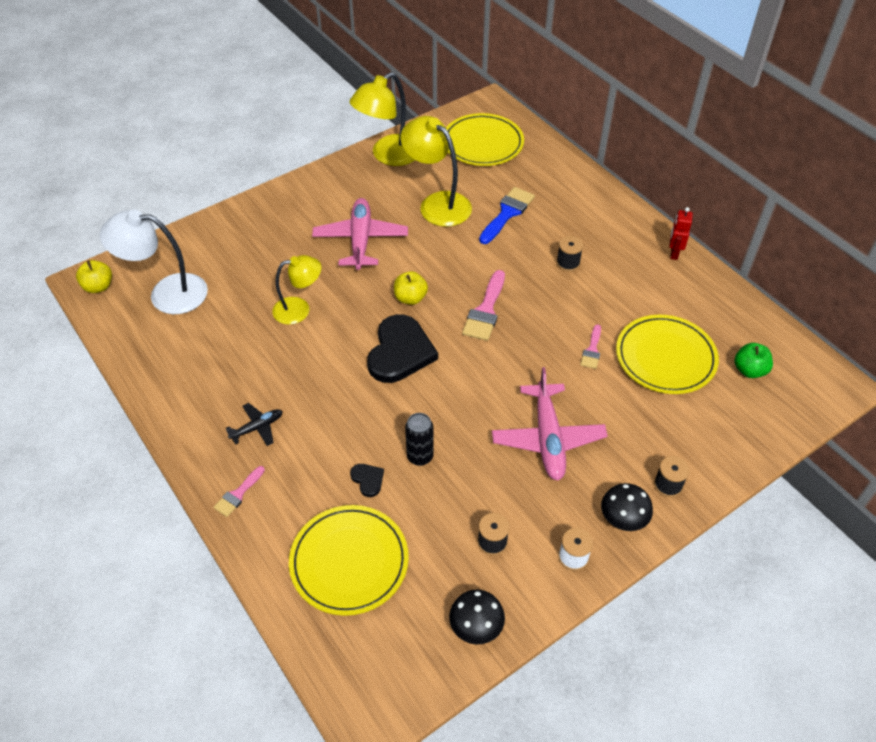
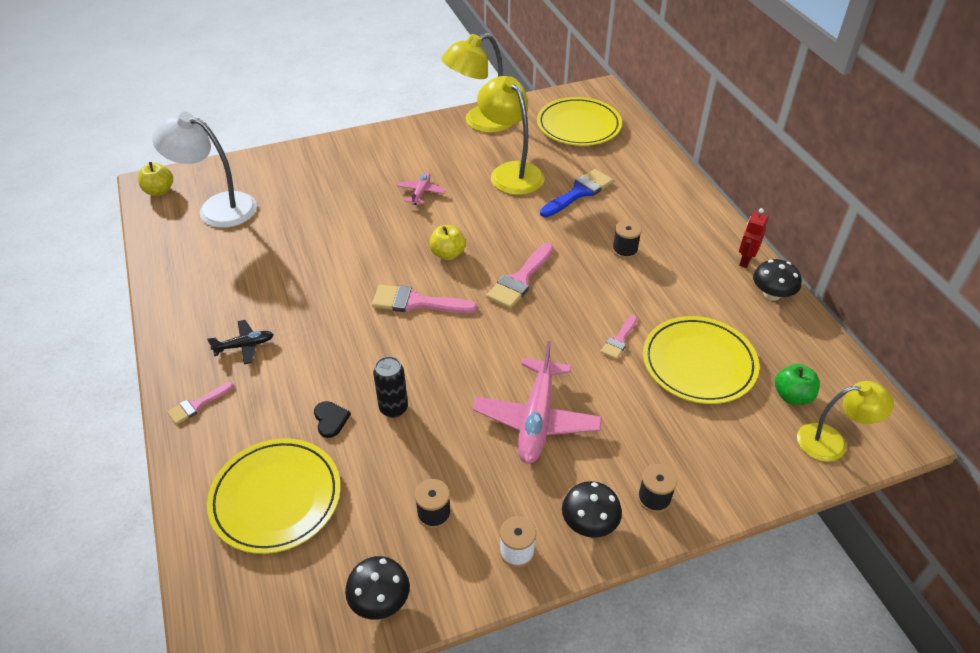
camera: 15 degrees right, 5 degrees down
(299, 309) = (334, 244): yellow lamp -> yellow lamp (831, 442)
(360, 240) = (421, 192): pink plane -> pink plane, size x0.51
(400, 352) = (416, 302): black heart -> pink brush
(705, 281) = (772, 294): none -> black mushroom

